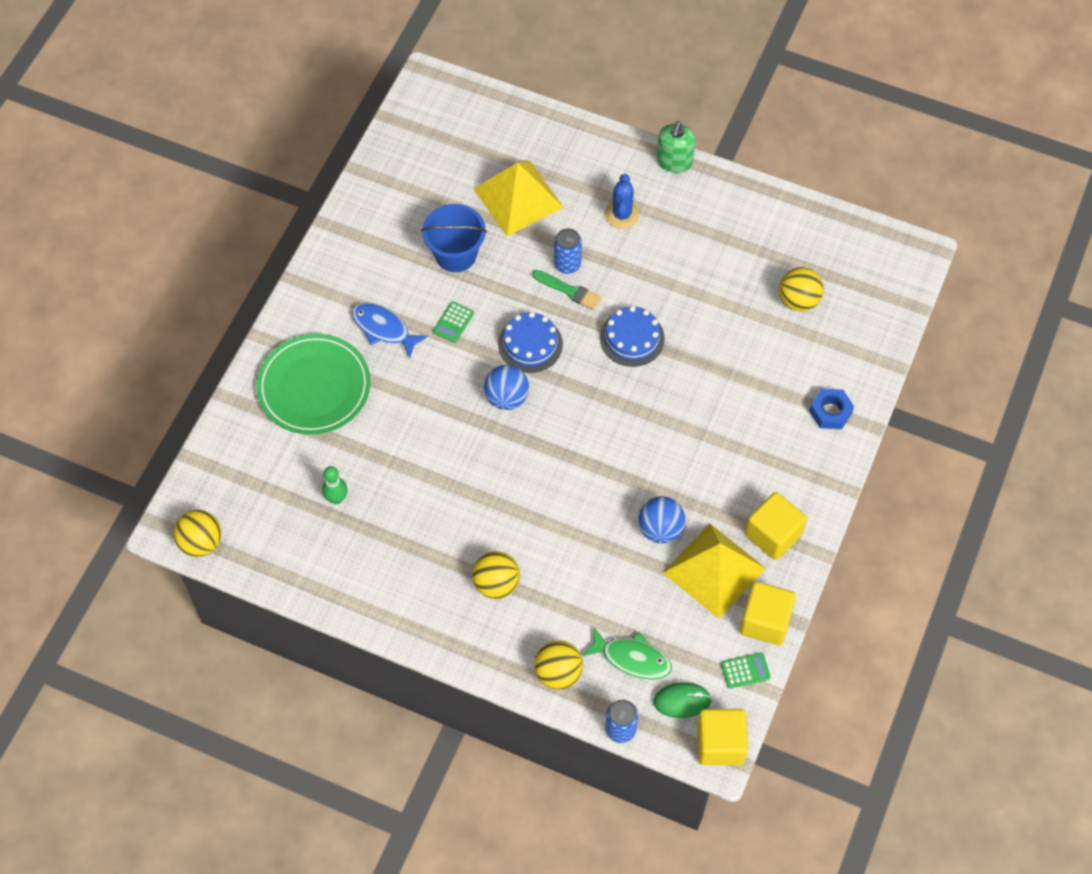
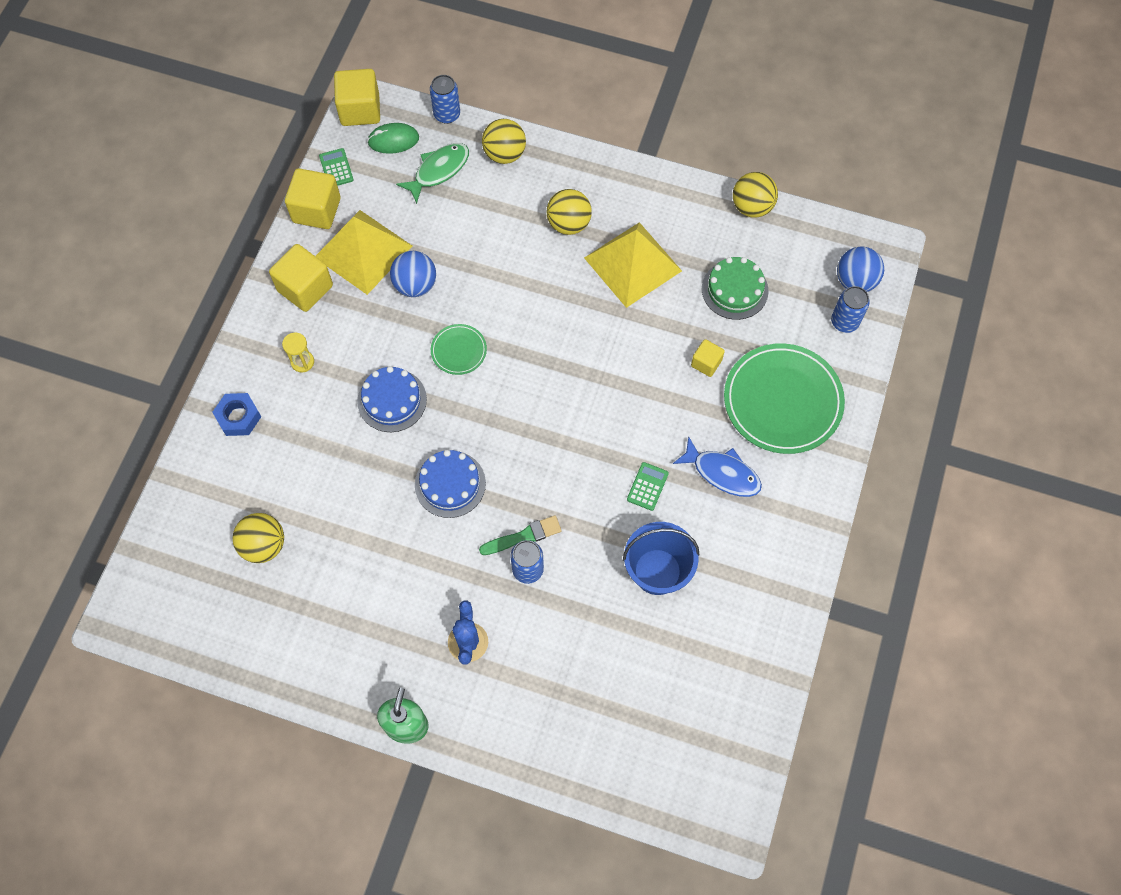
camera: 175 degrees right, 5 degrees up
(201, 542) = (854, 239): yellow ball -> yellow ball (752, 207)
(235, 457) = (844, 322): none -> blue can
(336, 498) = (734, 290): green bowling pin -> green cake
(379, 428) = (706, 363): none -> yellow cube
(506, 398) = (579, 405): blue ball -> blue ball (855, 281)
(518, 198) = (593, 655): yellow pyramid -> yellow pyramid (632, 264)
(530, 344) = (560, 468): blue cake -> blue cake (392, 400)
(568, 290) = (524, 536): green brush -> green brush turned 135 degrees clockwise
(619, 458) = (459, 351): none -> green plate
(632, 658) = (438, 171): green fish -> green fish turned 120 degrees clockwise
(745, 671) = (336, 168): green calculator -> green calculator turned 90 degrees clockwise
(772, 459) = (302, 362): none -> yellow hourglass

